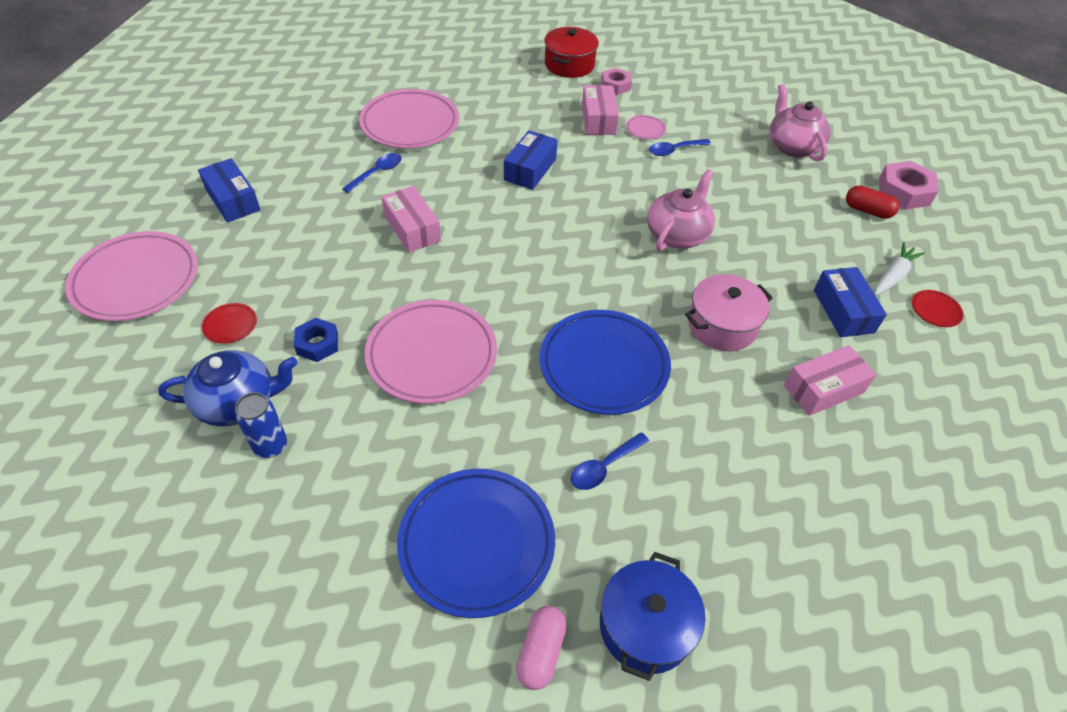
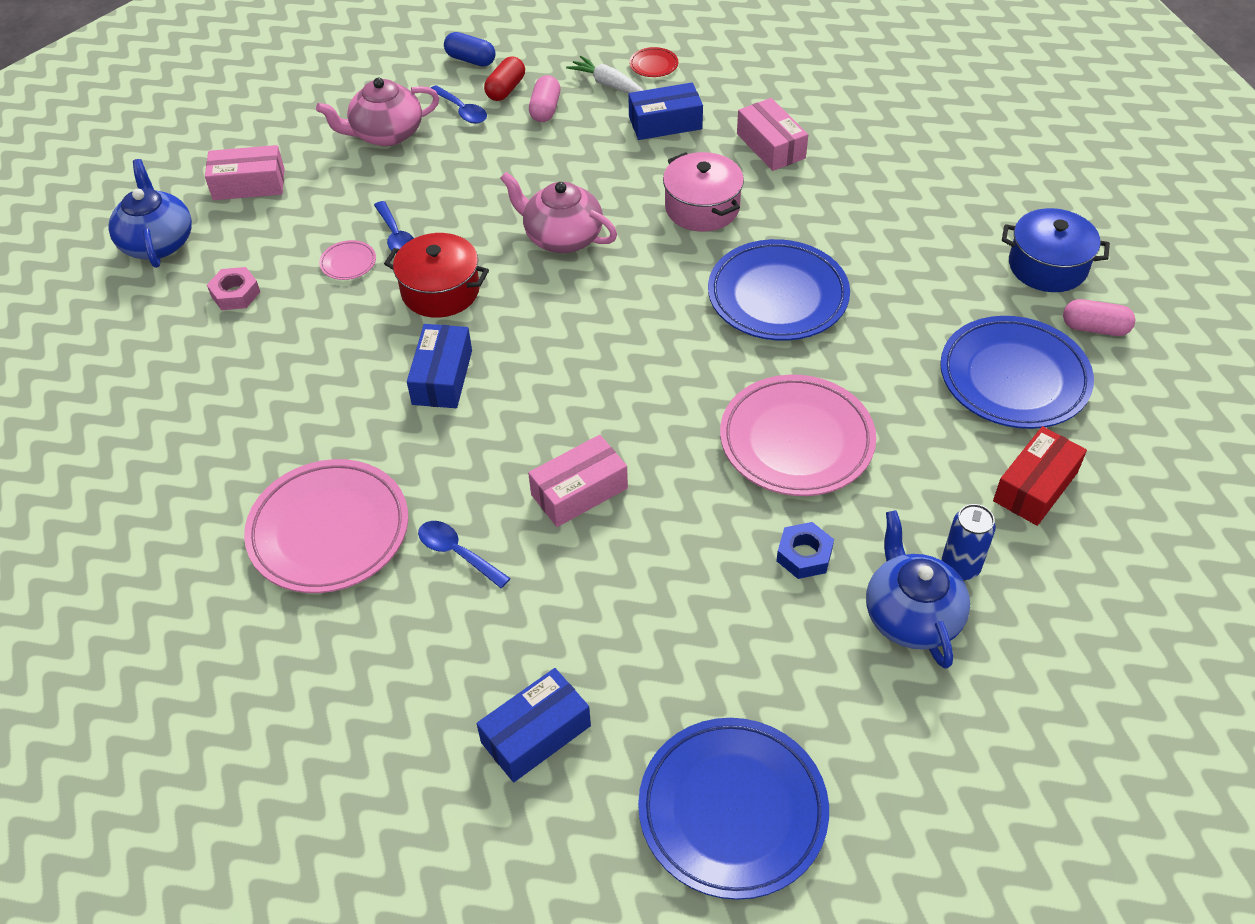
camera: 90 degrees left, 0 degrees up
(136, 280) = (732, 810): pink plate -> blue plate
(230, 325) = (794, 659): red plate -> none
(337, 528) = (1035, 486): none -> red box
(530, 169) = (442, 377): blue box -> blue box turned 75 degrees clockwise
(569, 65) = (170, 347): red pot -> red pot (440, 291)
(598, 119) = (323, 311): pink box -> pink box (249, 184)
(604, 466) = (902, 293): blue spoon -> blue spoon (462, 110)
(663, 56) = (157, 242): none -> blue teapot
(845, 233) = (545, 109): none -> pink capsule
(904, 192) = (470, 60): pink nut -> blue capsule

